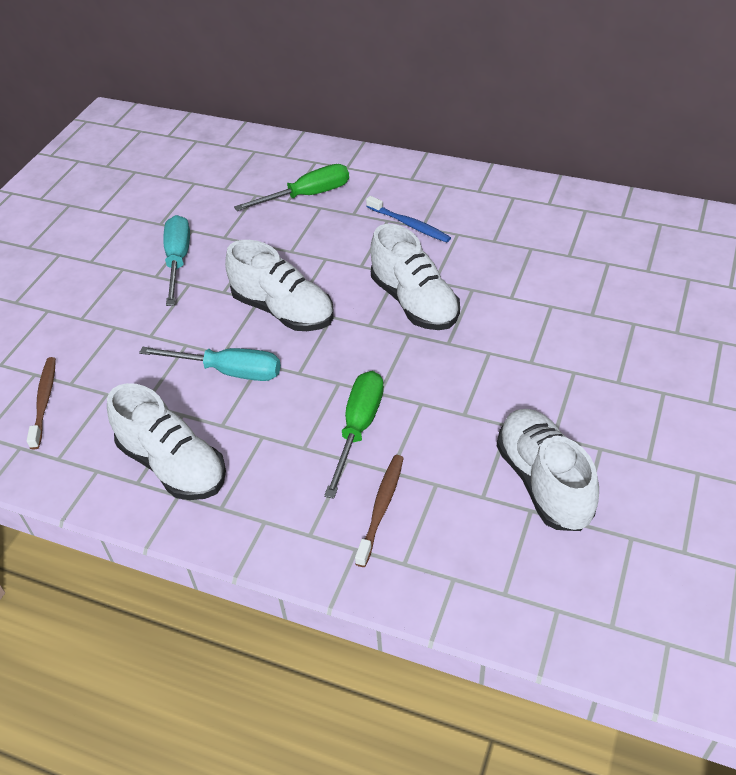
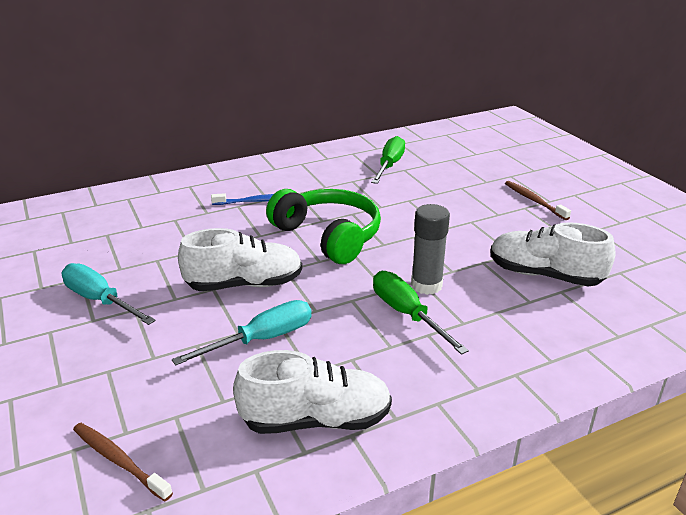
camera: 50 degrees left, 15 degrees down
(307, 195) = (153, 217): green screwdriver -> green screwdriver (389, 165)
(381, 507) = (491, 343): brown toothbrush -> brown toothbrush (534, 200)
(414, 302) = (329, 236): white shoe -> green headphones
(418, 412) = (426, 285): none -> grey glue stick

